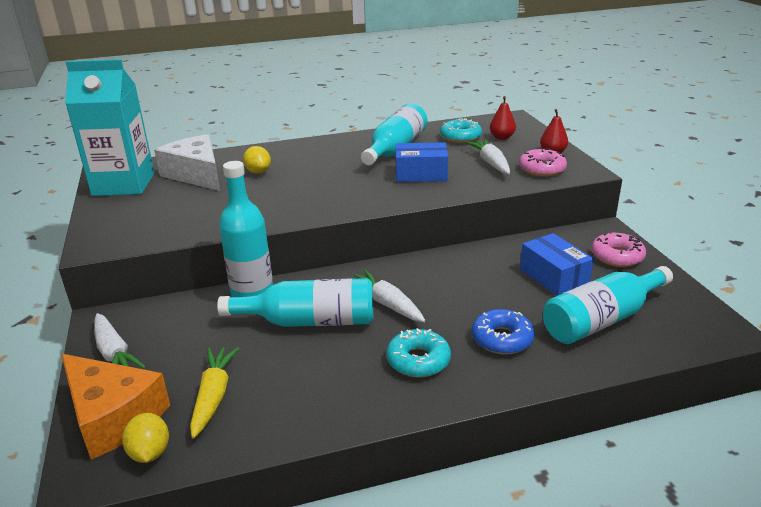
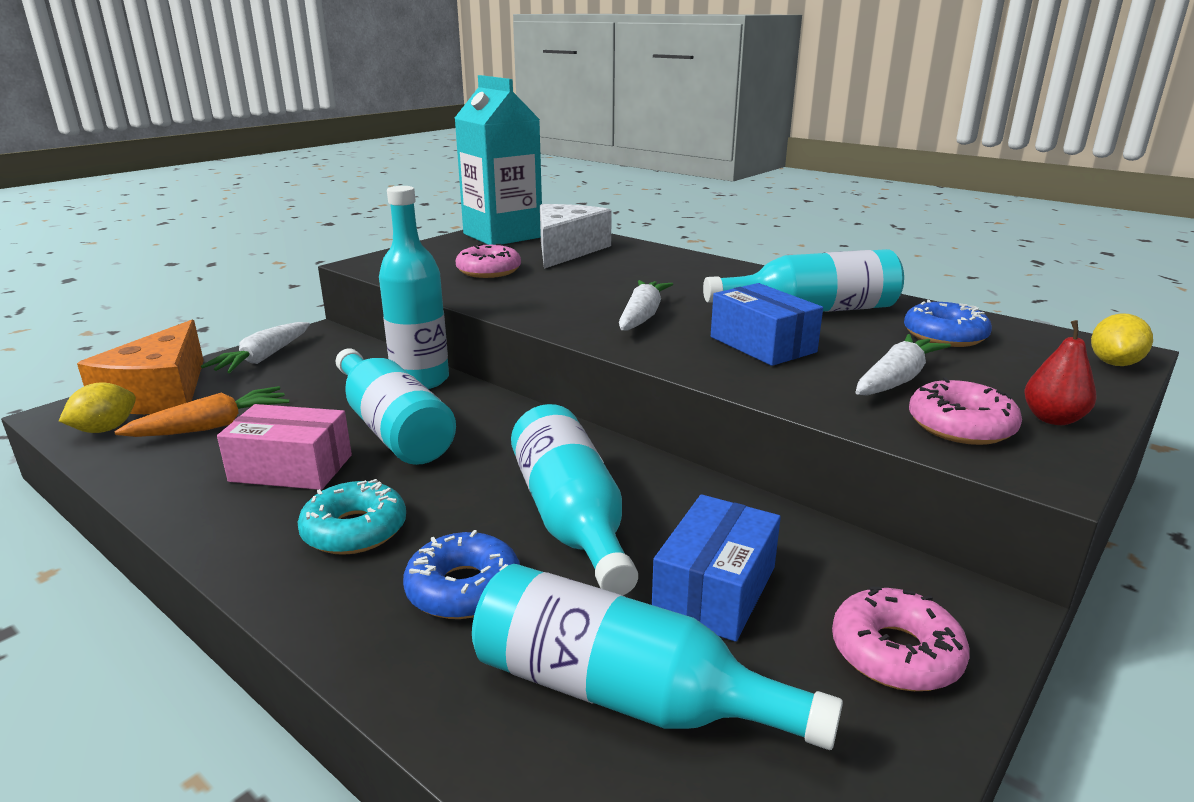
camera: 55 degrees right, 5 degrees down
(194, 208) = (489, 271): none -> pink donut
(214, 396) = (211, 426): yellow carrot -> orange carrot
(258, 172) = (615, 269): yellow lemon -> yellow lemon (1114, 363)
(320, 370) = (291, 468): none -> pink box
(387, 304) = (477, 463): white carrot -> white carrot (642, 316)
(460, 137) = (944, 336): turquoise donut -> blue donut
(469, 292) = (571, 518): none -> turquoise bottle
(502, 137) = (1014, 363): red pear -> none

